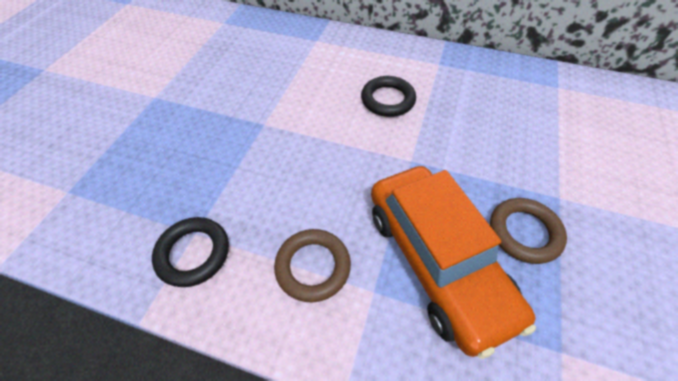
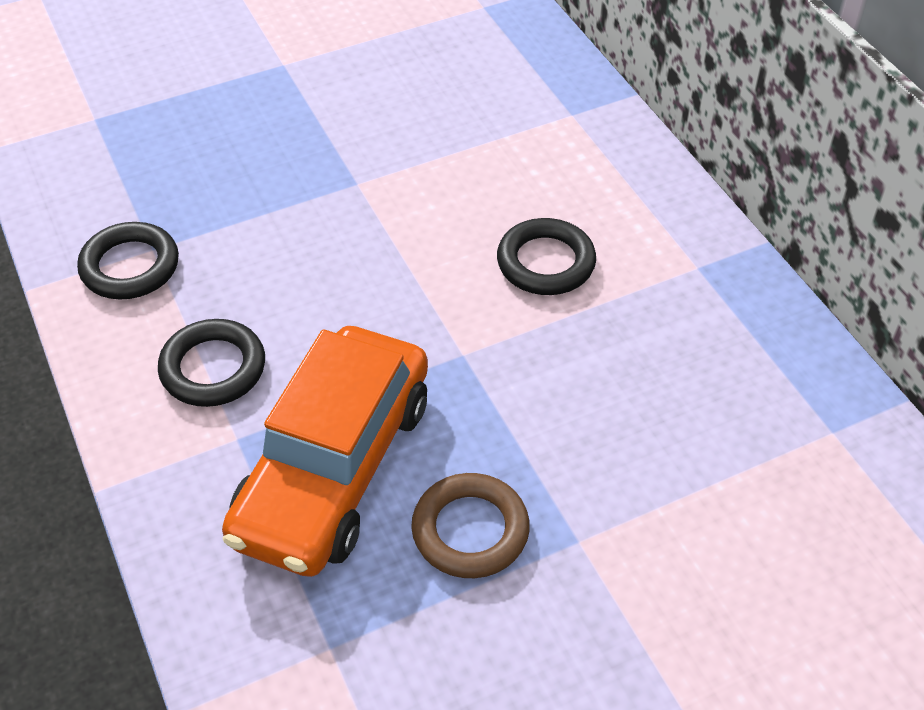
camera: 45 degrees right, 5 degrees down
(313, 266) = (213, 368): brown ring -> black ring

